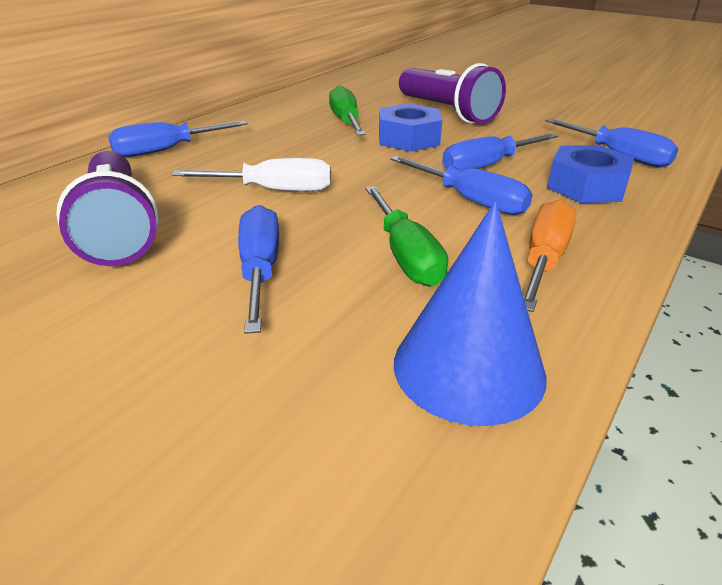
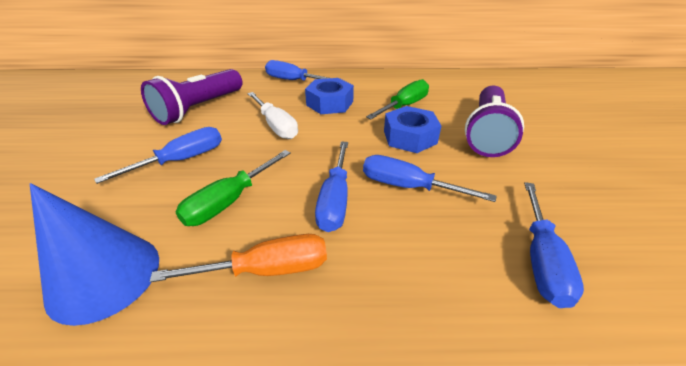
camera: 55 degrees right, 5 degrees up
(586, 186) = (433, 256): blue nut -> blue nut (330, 103)

